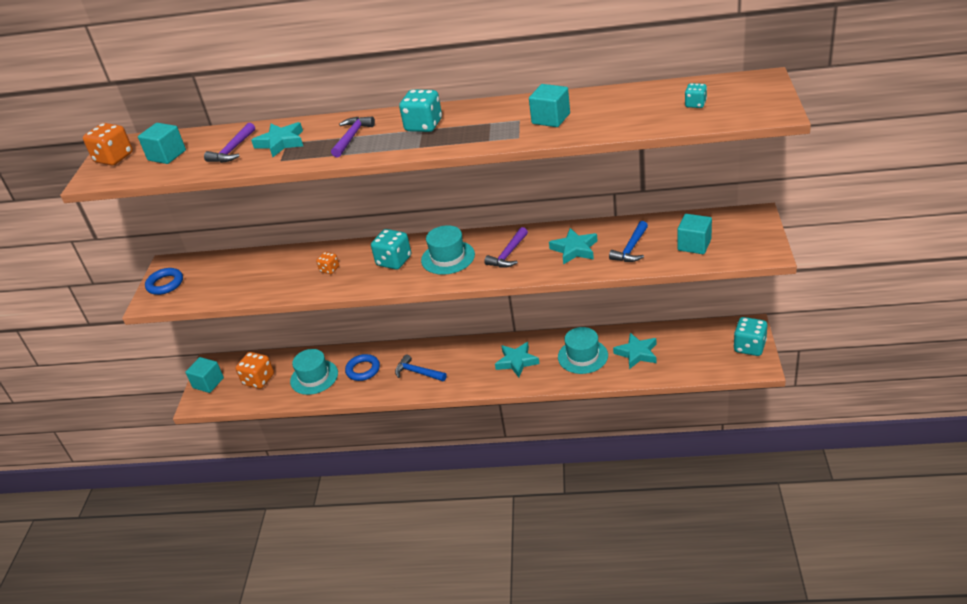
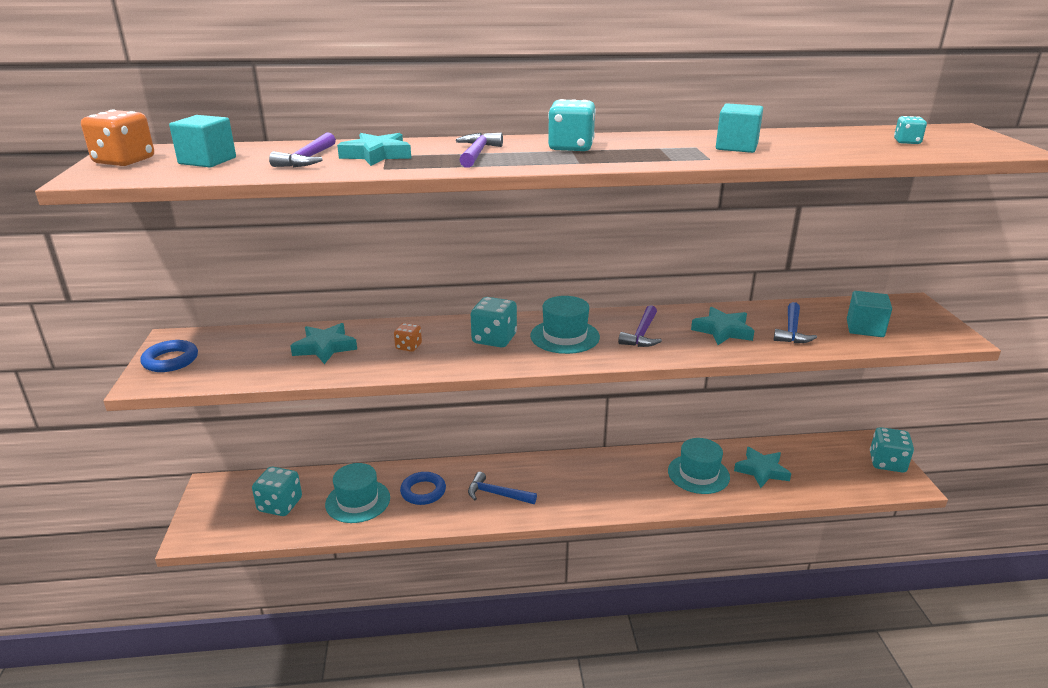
camera: 15 degrees left, 10 degrees down
(208, 383) = (207, 510): turquoise cube -> none
(258, 380) = (280, 505): orange dice -> turquoise dice
(517, 362) = (620, 480): turquoise star -> turquoise star (325, 347)

